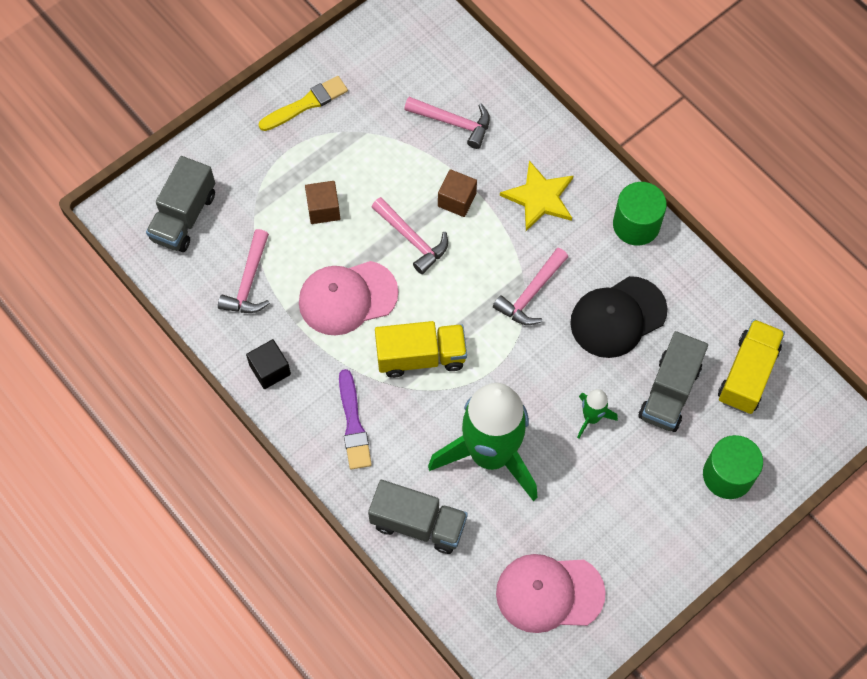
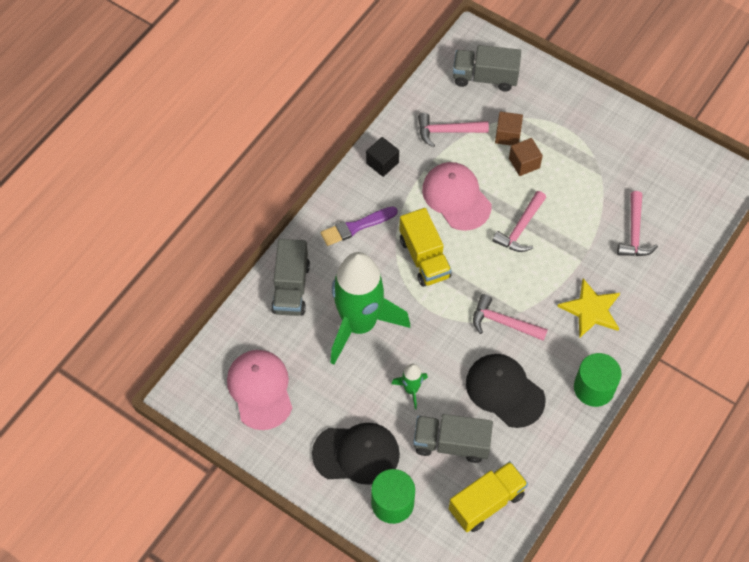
camera: 75 degrees right, 5 degrees down
(306, 104) = (609, 128): yellow brush -> none
(457, 200) = (566, 251): brown cube -> brown cube (507, 135)
(659, 500) = (356, 454): none -> black cap
(747, 374) = (486, 502): yellow truck -> yellow truck turned 45 degrees counterclockwise

